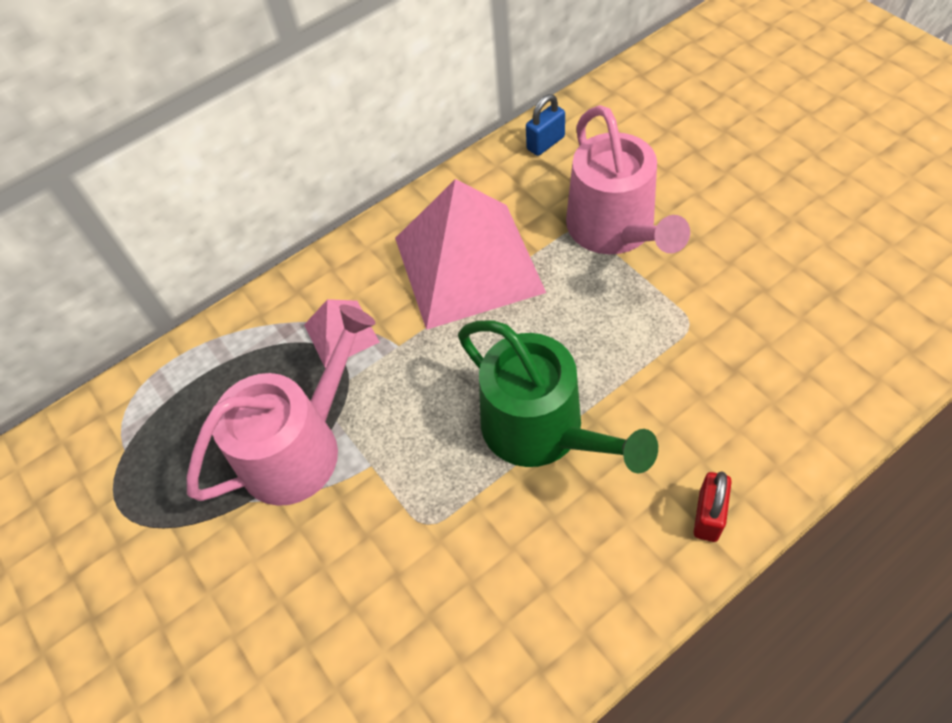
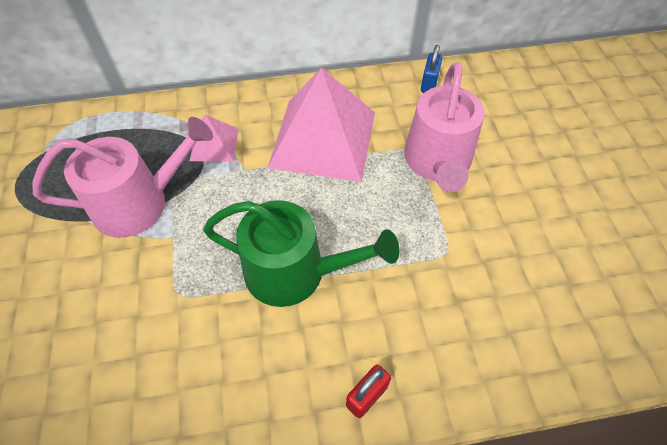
camera: 20 degrees right, 0 degrees up
(542, 429) = (294, 272): green watering can -> green watering can turned 60 degrees counterclockwise
(545, 143) = (429, 84): blue padlock -> blue padlock turned 60 degrees counterclockwise

